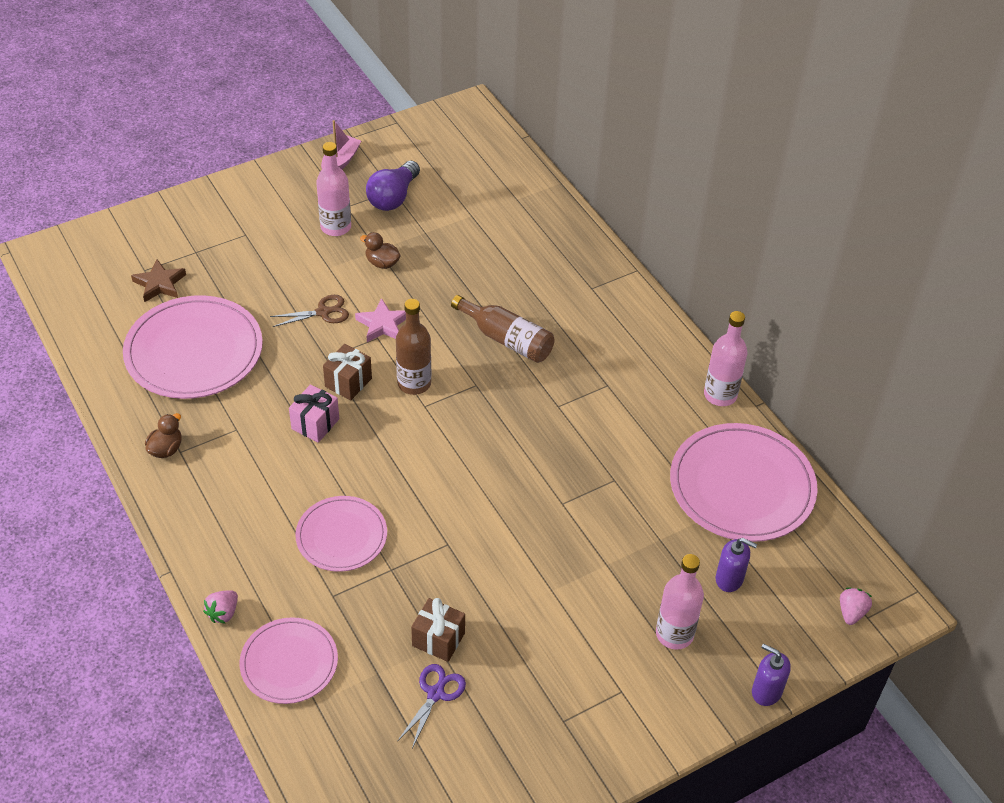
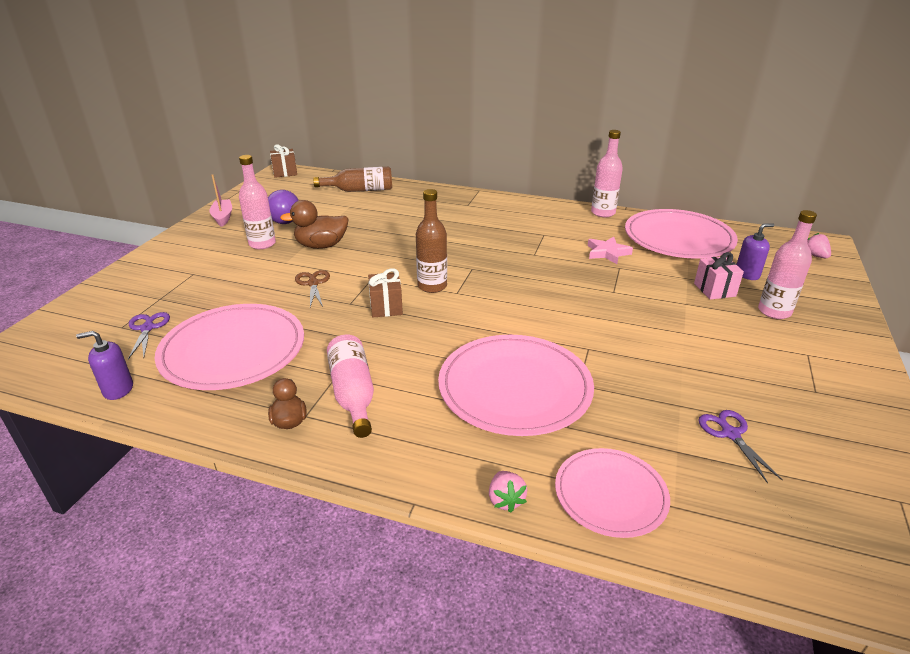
camera: 40 degrees left, 15 degrees down
(159, 284) = (147, 328): brown star -> purple scissors
(228, 455) = (353, 394): none -> pink bottle
(315, 424) = (395, 339): pink gift -> pink gift (714, 290)
(323, 312) = (313, 283): brown scissors -> brown scissors turned 45 degrees counterclockwise
(341, 536) = (515, 388): pink plate -> pink plate, size x1.66
(382, 263) = (321, 246): brown duck -> brown duck, size x1.68
(382, 324) = (366, 270): pink star -> pink star (607, 253)
(438, 639) = (675, 402): brown gift -> brown gift (285, 173)
(507, 339) = (456, 242): brown bottle -> brown bottle (360, 190)
(766, 691) = (856, 307): purple soap dispenser -> purple soap dispenser (118, 389)

